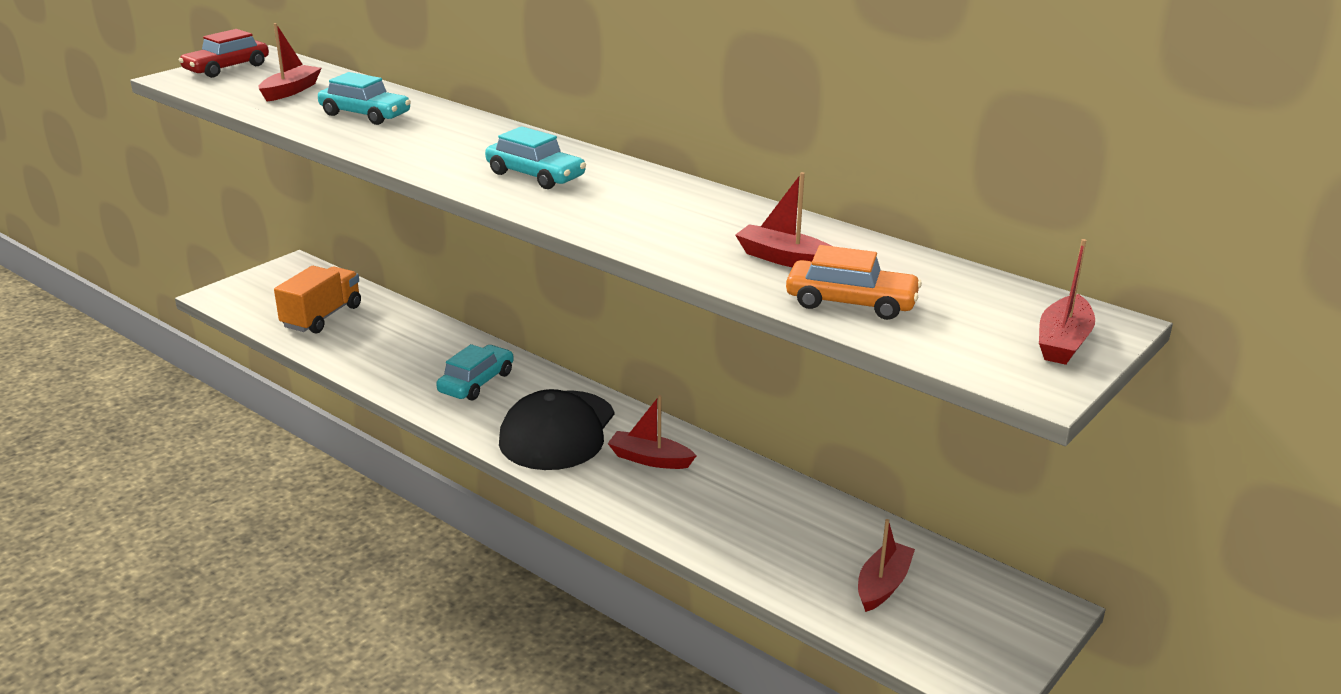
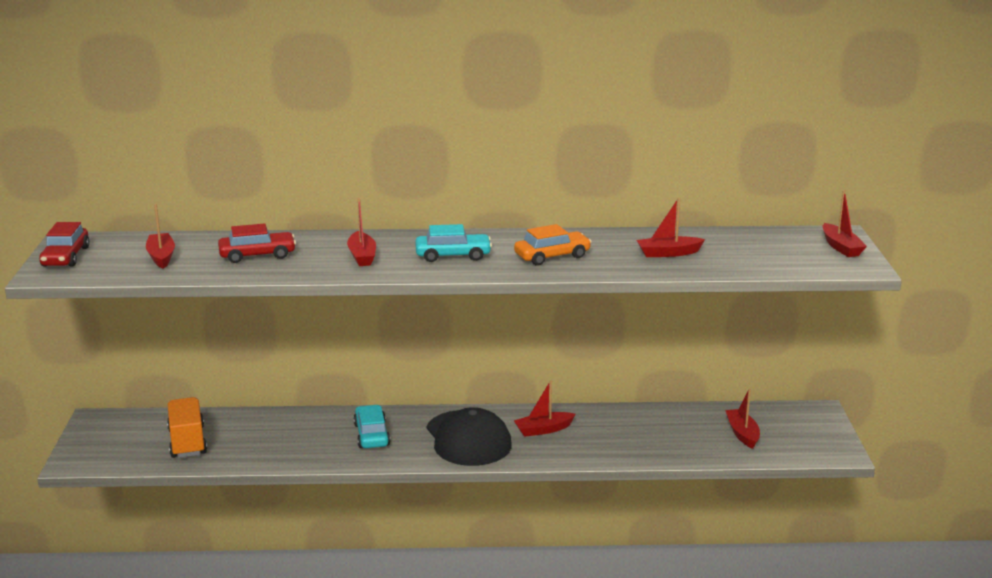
camera: 40 degrees left, 5 degrees down
(365, 115) = (257, 255): turquoise car -> red car
(449, 146) = (362, 256): none -> red boat
(851, 303) = (735, 262): orange car -> orange car (552, 256)

